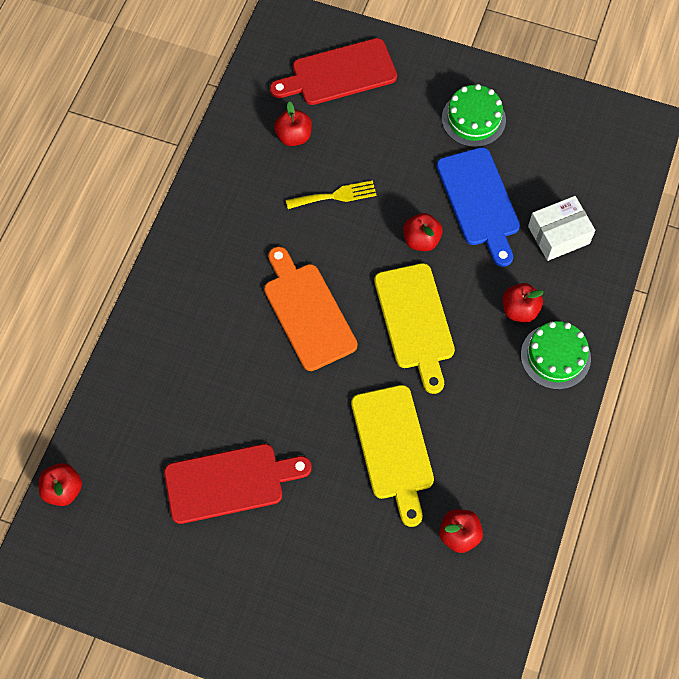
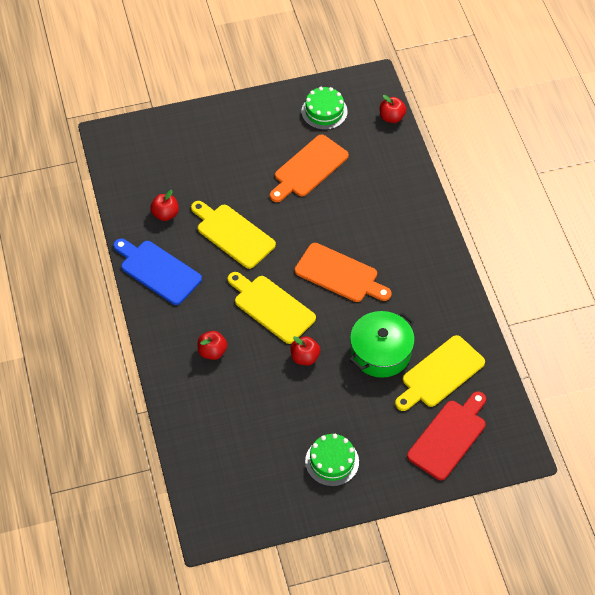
camera: 145 degrees right, 10 degrees down
(230, 482) = (309, 168): red cutting board -> orange cutting board
(294, 136) = (440, 374): red apple -> yellow cutting board
(335, 196) = (381, 352): yellow fork -> green pot
(479, 201) = (286, 405): blue cutting board -> blue cutting board (158, 271)
(555, 356) = (172, 337): green cake -> green cake (324, 111)
(558, 235) = (219, 414): white box -> none

